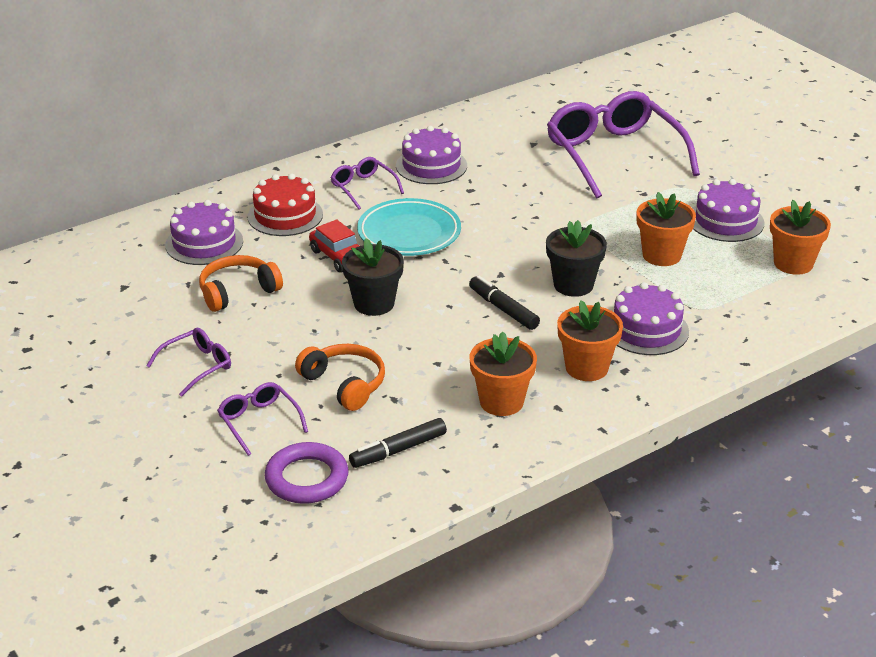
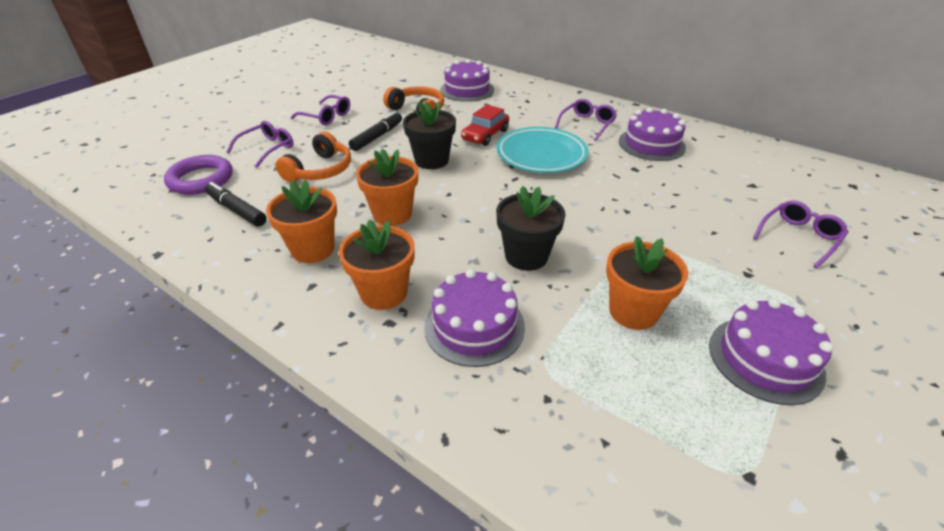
camera: 70 degrees right, 5 degrees up
(285, 215) = (522, 106): red cake -> none
(503, 309) = (459, 222): black marker -> black marker (377, 137)
(613, 154) = (799, 237): purple glasses -> purple glasses, size x0.46
(793, 263) = (730, 460): orange flower pot -> orange flower pot (392, 214)

